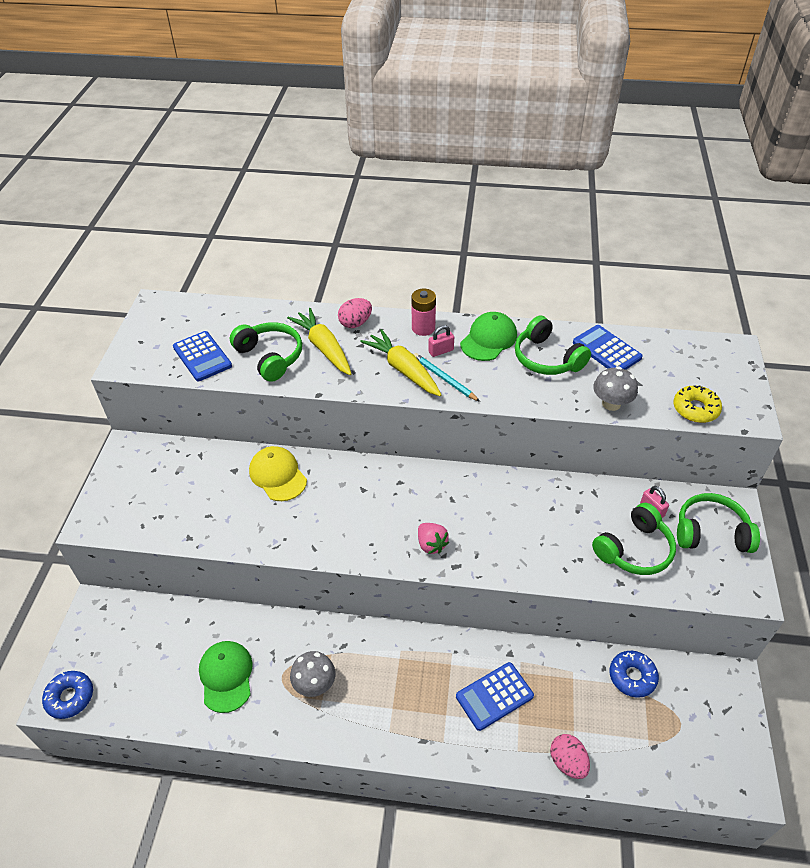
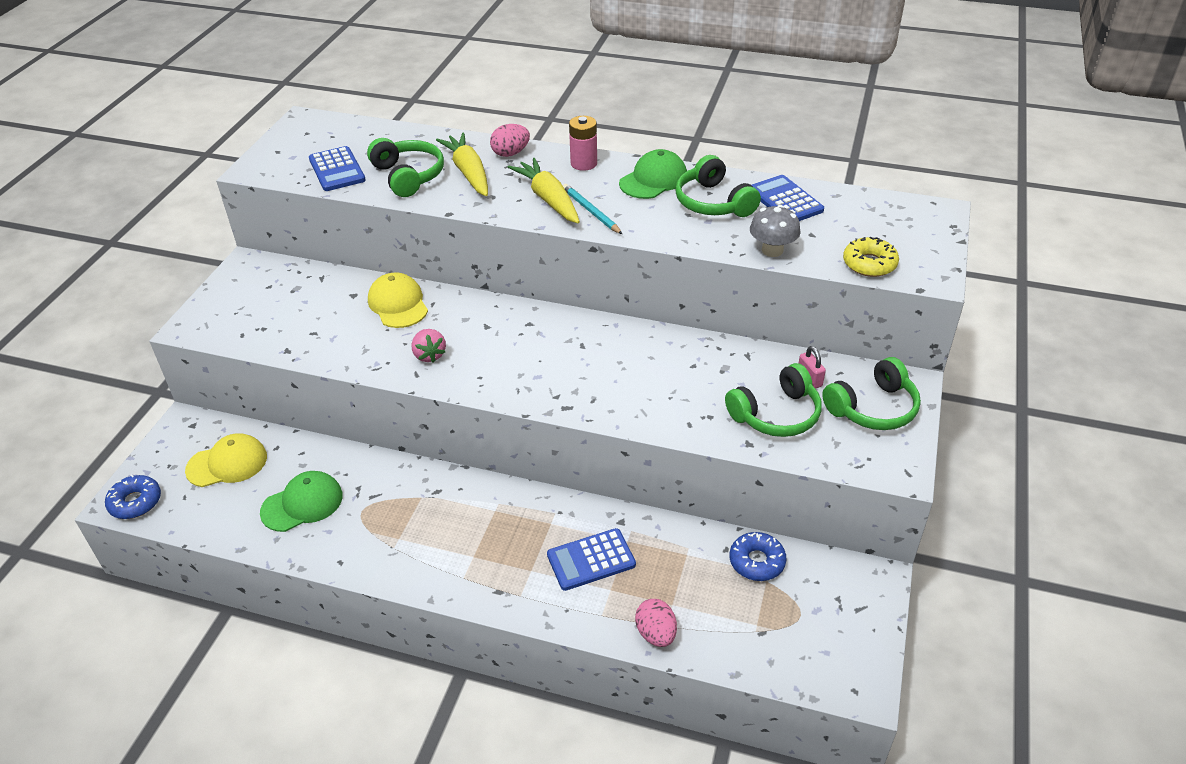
camera: 10 degrees right, 5 degrees down
(146, 644) = (227, 463): none -> yellow cap
(226, 676) = (302, 504): green cap -> green cap turned 60 degrees clockwise
(314, 684) = (395, 523): grey mushroom -> none
(431, 544) = (545, 384): pink strawberry -> pink strawberry (429, 355)
(441, 351) = (596, 186): pink padlock -> none
(711, 532) = (873, 408): green headphones -> green headphones turned 135 degrees clockwise

